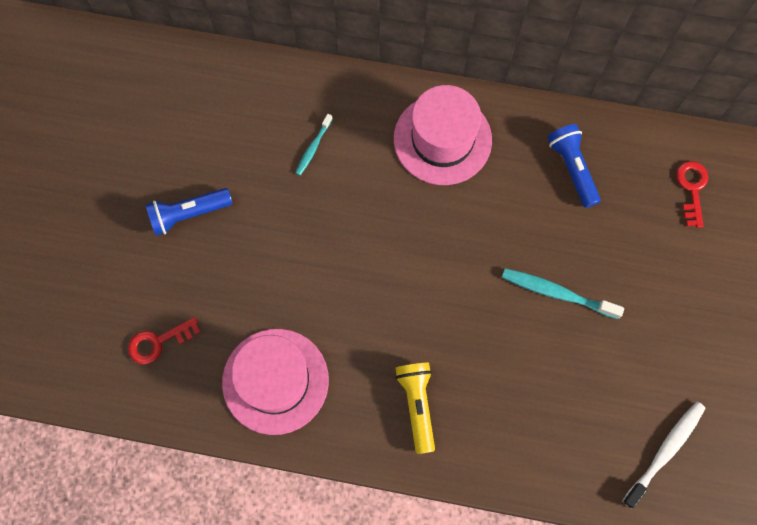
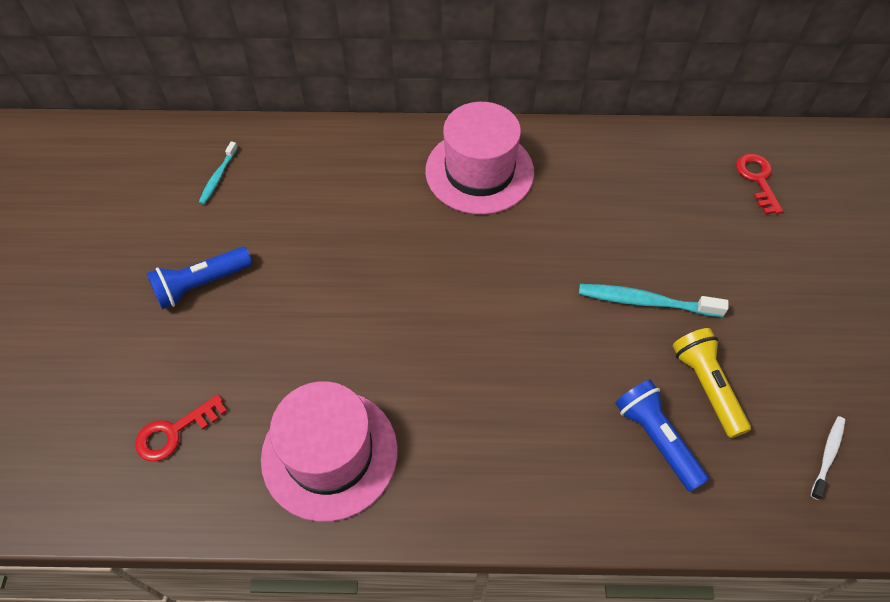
camera: 10 degrees left, 15 degrees down
(313, 147) = (338, 198): turquoise toothbrush -> turquoise toothbrush (218, 177)
(417, 405) = (513, 452): yellow flashlight -> yellow flashlight (707, 386)
(572, 168) = (626, 179): blue flashlight -> blue flashlight (656, 438)
(665, 451) = (827, 455): white toothbrush -> white toothbrush, size x0.59

